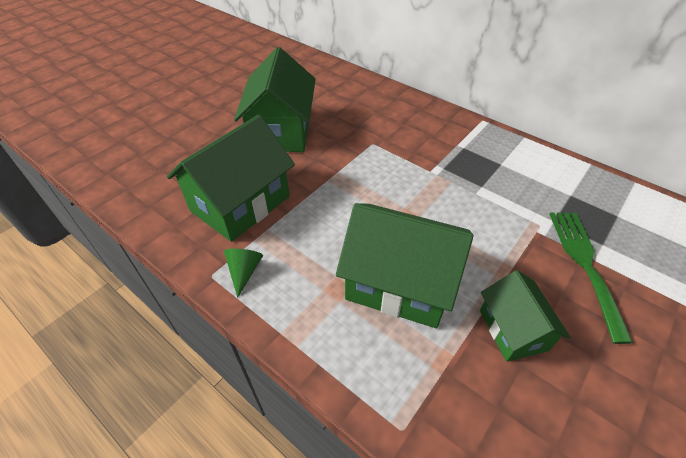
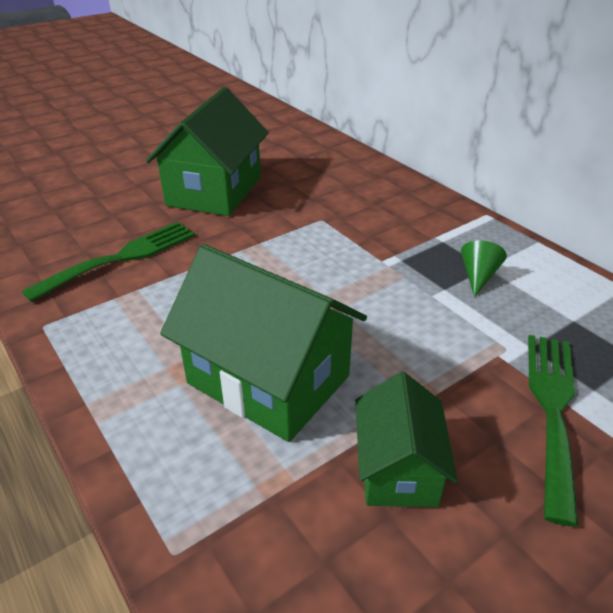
camera: 15 degrees right, 10 degrees down
(240, 204) = (121, 258): green house -> green fork
(244, 271) = (83, 329): green cone -> green cone (478, 276)

